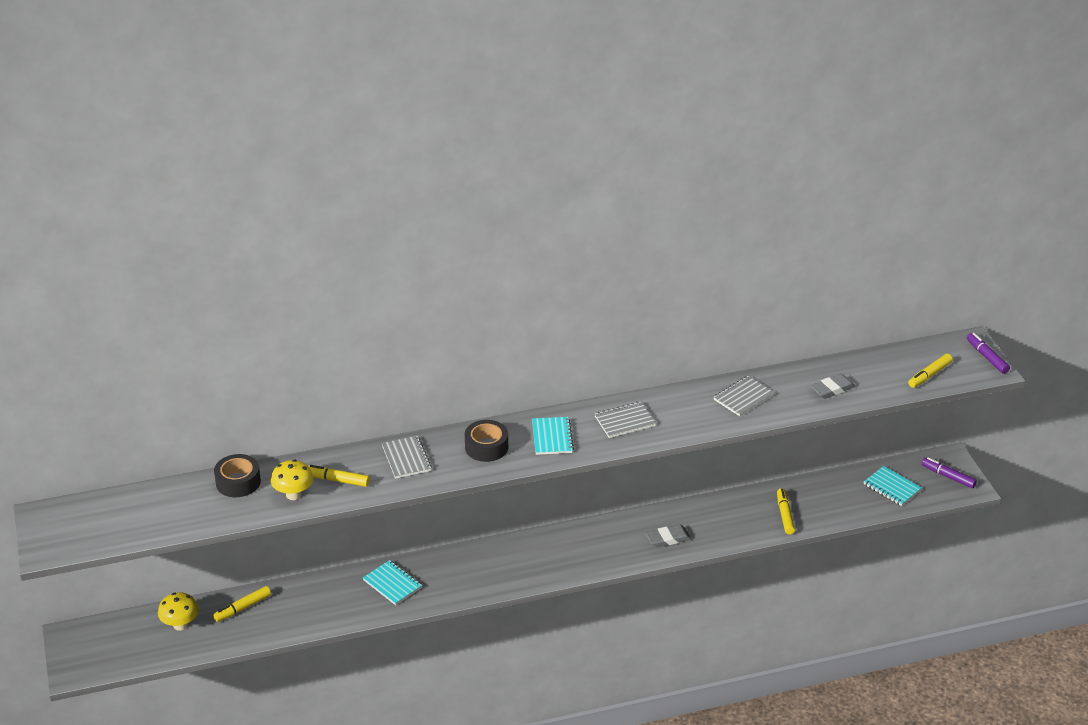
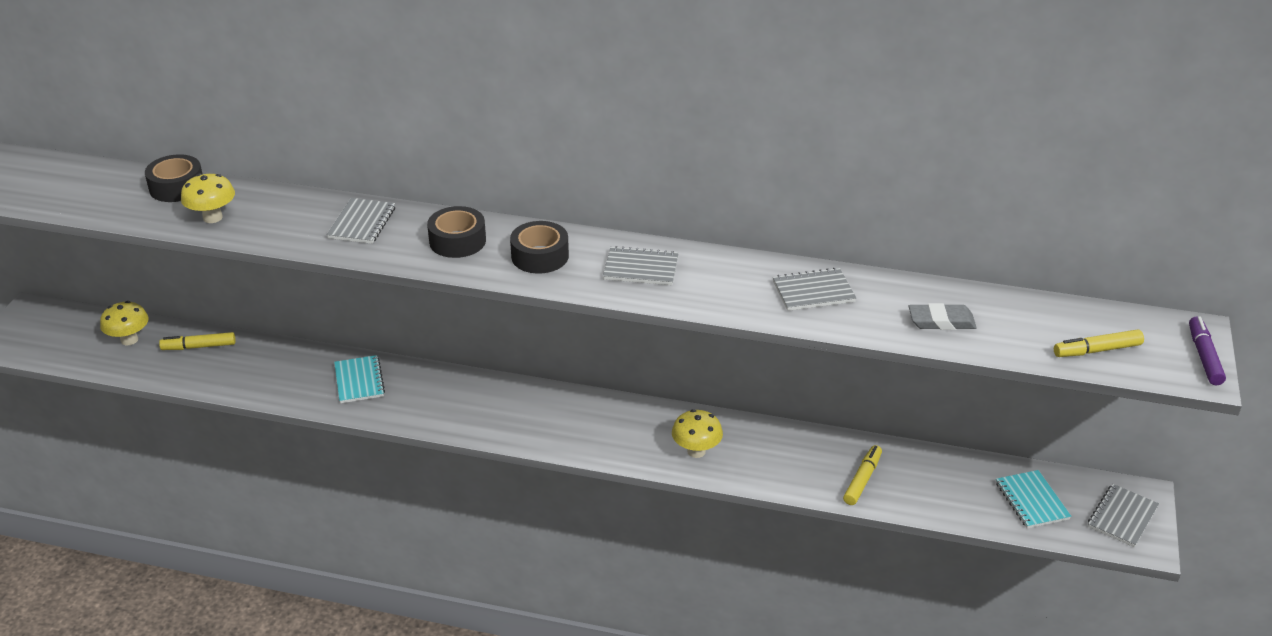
camera: 30 degrees right, 0 degrees up
(338, 480) = (270, 219): yellow marker -> none
(552, 437) = (540, 256): turquoise notebook -> black tape
(668, 538) = (696, 451): grey eraser -> yellow mushroom
(948, 476) = (1122, 517): purple marker -> grey notebook

